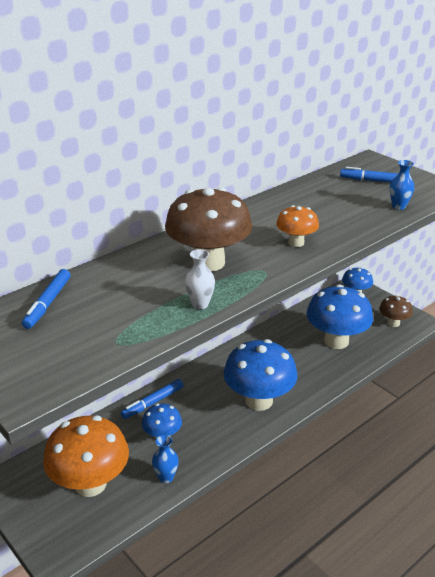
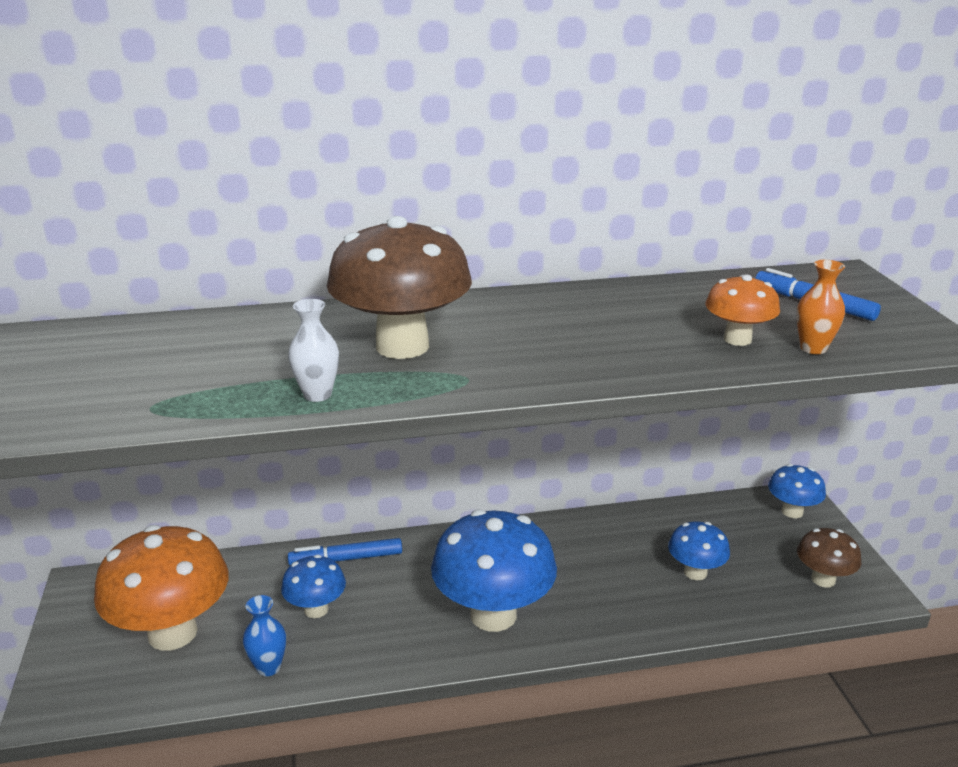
camera: 30 degrees right, 5 degrees down
(47, 303) = (140, 337): blue marker -> none
(296, 243) = (566, 355): orange mushroom -> orange mushroom (737, 339)
(336, 341) = (695, 572): blue mushroom -> blue mushroom, size x0.52
(398, 206) = (813, 348): blue vase -> orange vase

